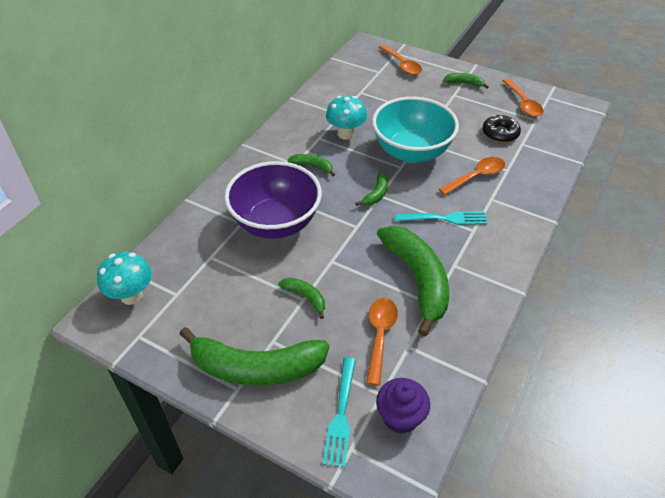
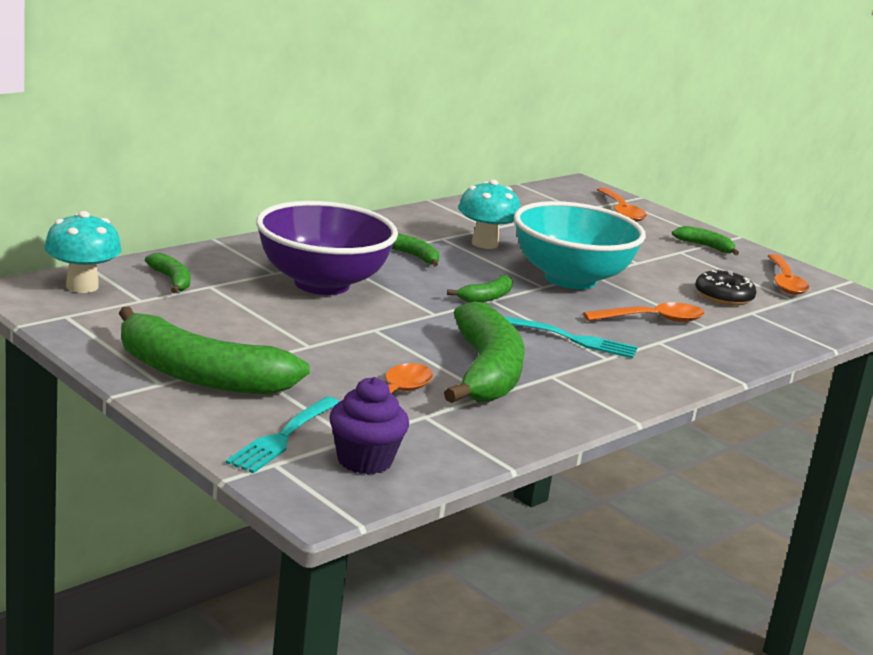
camera: 15 degrees right, 25 degrees down
(305, 297) = (313, 345): green banana -> green banana (172, 280)

